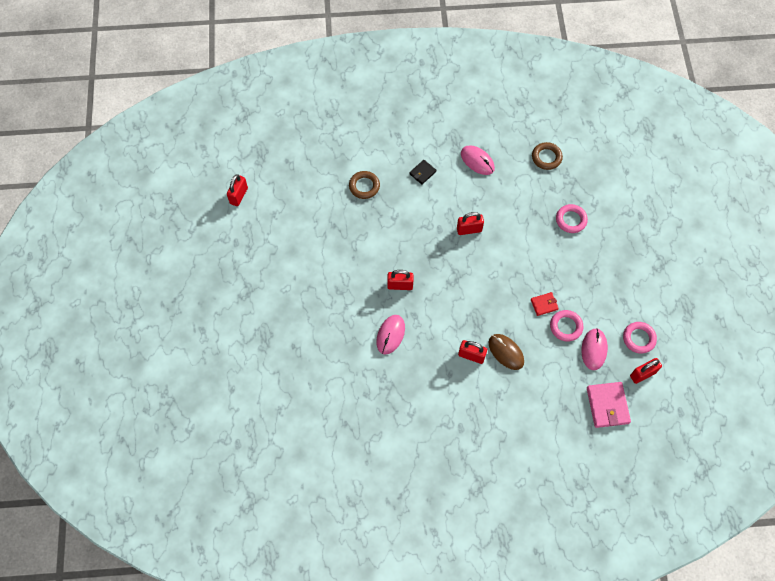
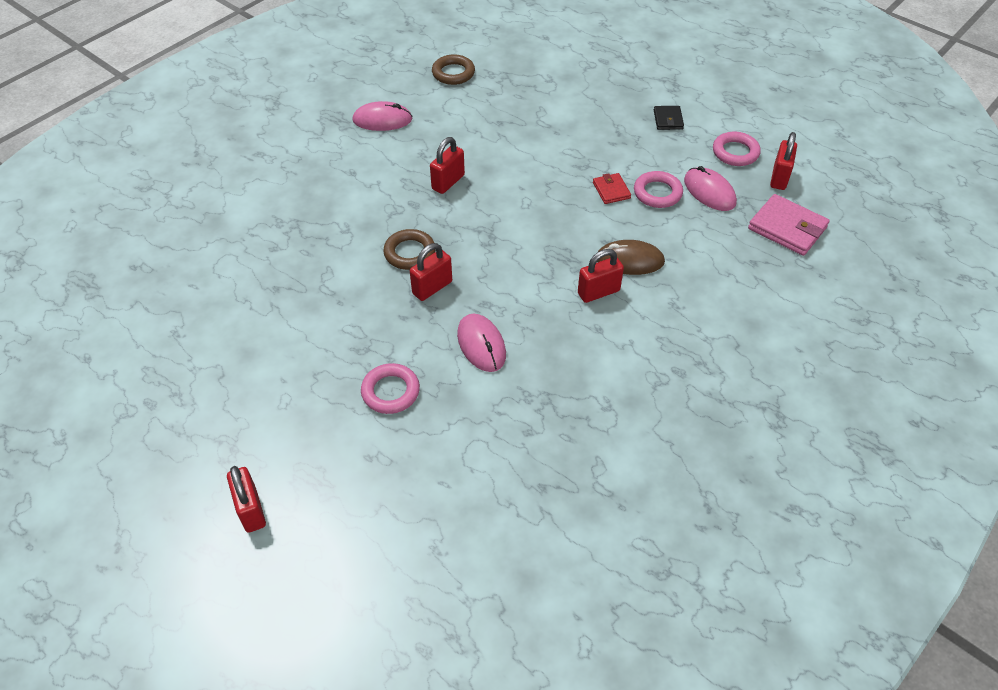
camera: 45 degrees left, 15 degrees down
(239, 196) = (98, 348): red padlock -> red padlock (251, 510)
(364, 186) = (272, 225): brown ring -> brown ring (410, 253)
(422, 173) = (331, 168): black wallet -> black wallet (668, 120)
(544, 304) = (611, 190): red wallet -> red wallet turned 45 degrees counterclockwise
(571, 220) = (543, 105): pink ring -> pink ring (390, 391)

